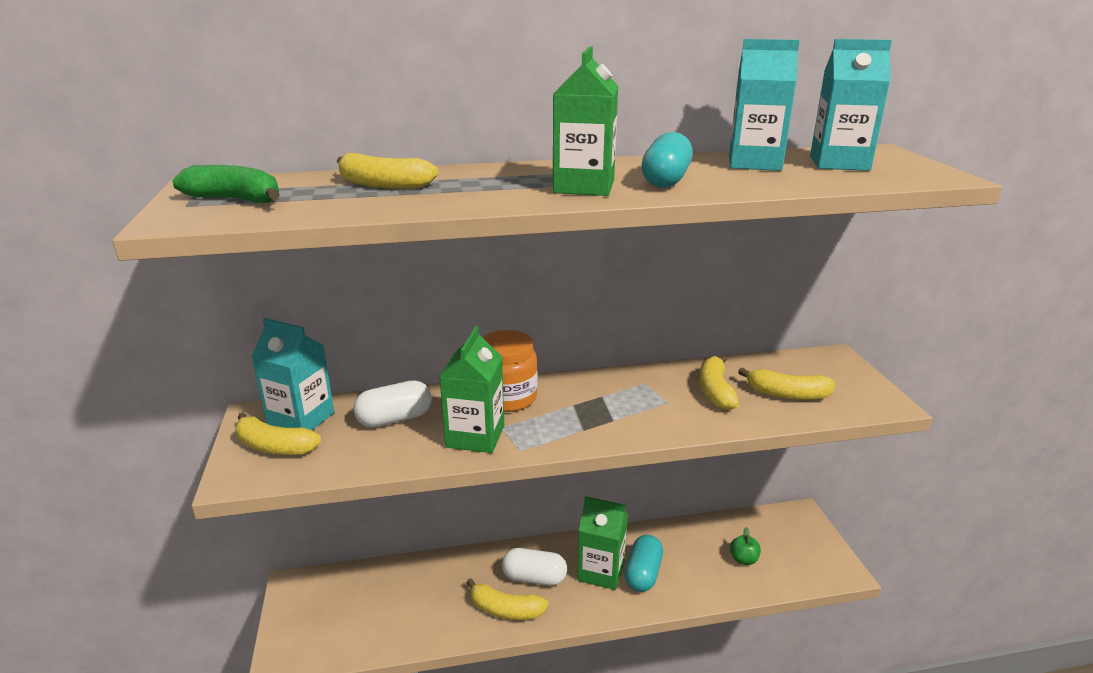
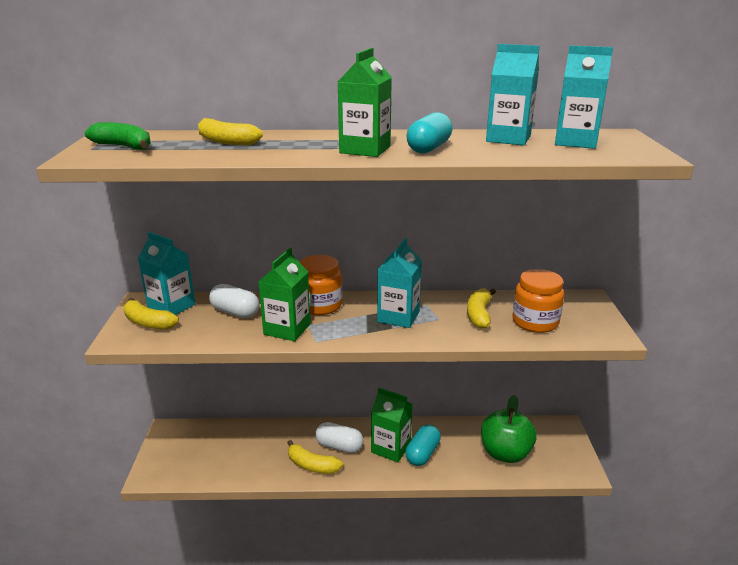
camera: 10 degrees right, 0 degrees up
(395, 419) = (235, 312): white capsule -> white capsule turned 45 degrees clockwise
(615, 404) = (398, 316): none -> turquoise carton
(743, 559) = (505, 453): green apple -> green apple, size x2.26
(787, 394) = (535, 322): yellow banana -> orange jar

